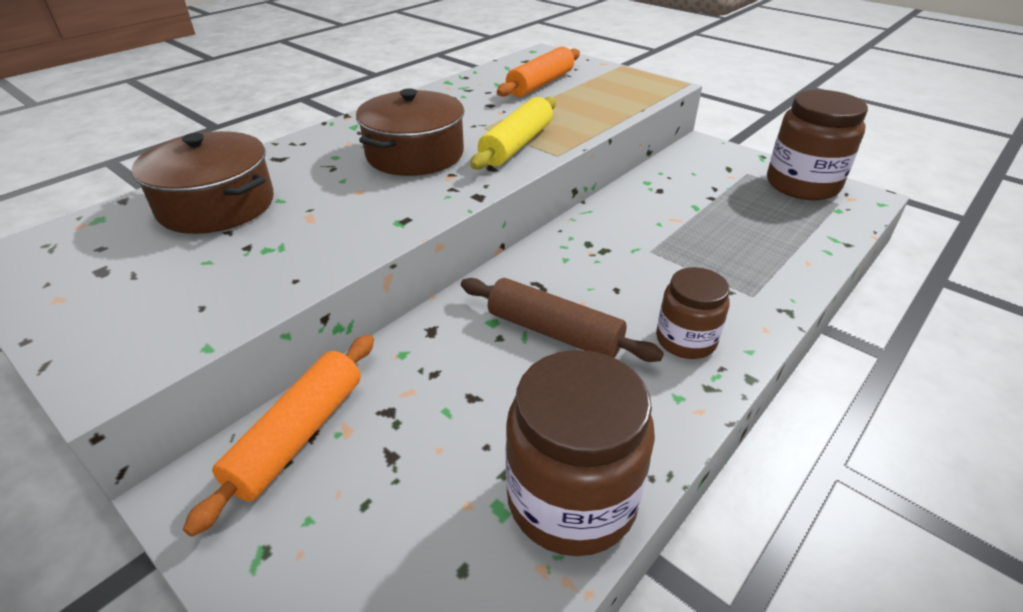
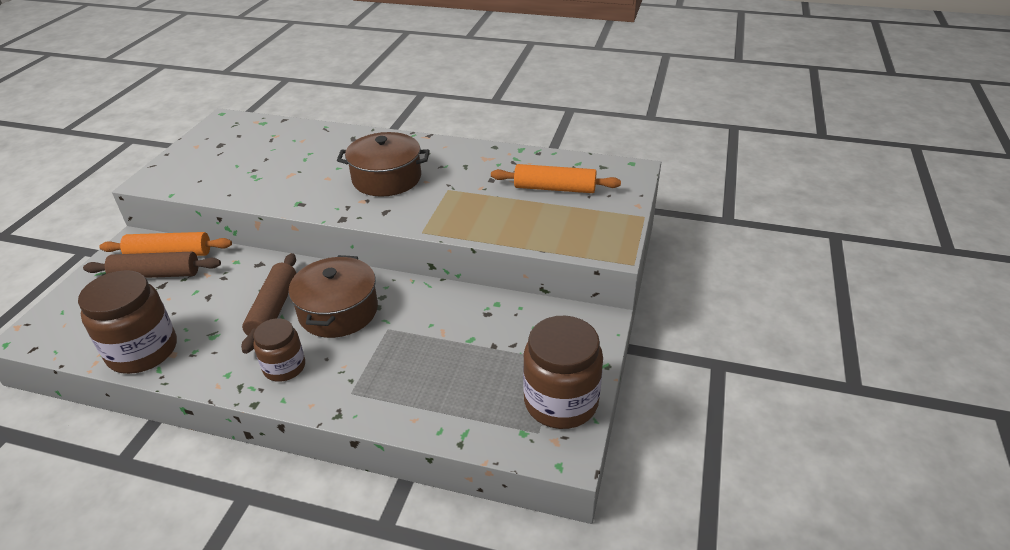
camera: 65 degrees right, 0 degrees up
(217, 205) = (290, 144): brown pot -> brown pot (338, 311)
(349, 461) = (156, 274): none -> brown rolling pin
(516, 144) = (428, 211): yellow rolling pin -> none

